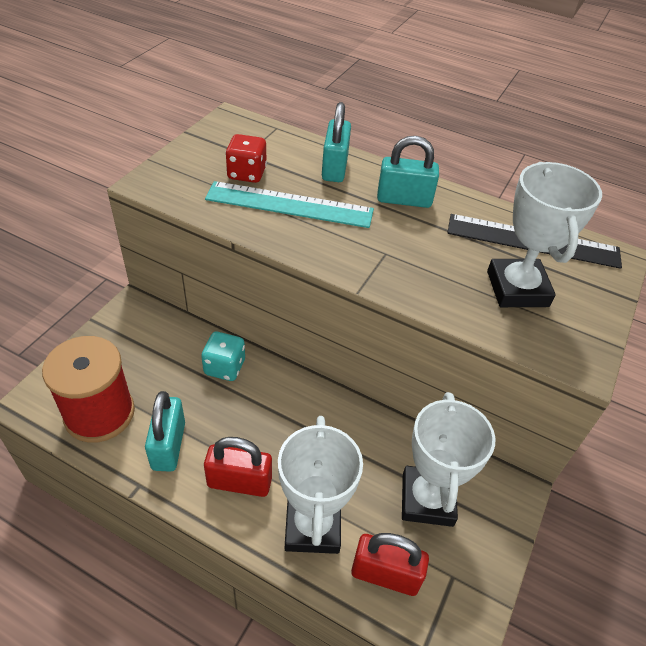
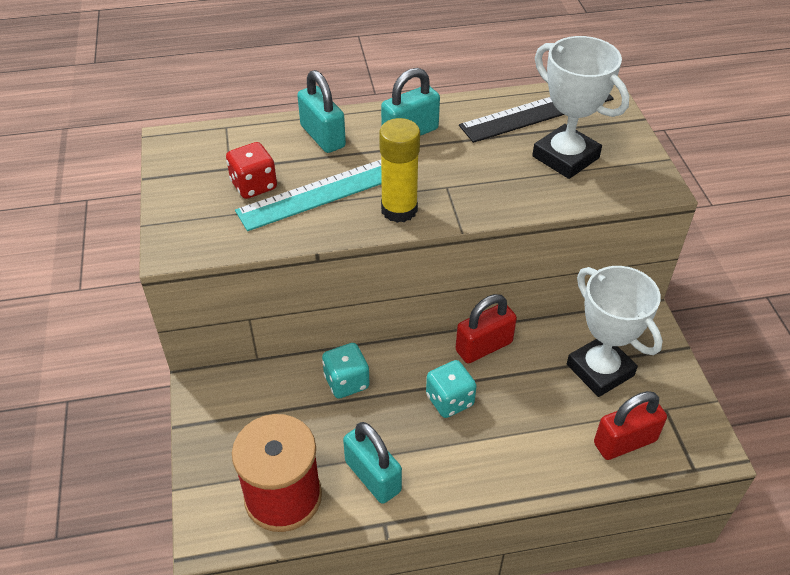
camera: 35 degrees left, 0 degrees up
(239, 482) = (459, 460): red padlock -> red padlock (483, 346)
(281, 433) = (449, 400): none -> turquoise dice
(312, 526) = (545, 449): white trophy -> none
(328, 248) = (399, 210): none -> yellow glue stick

